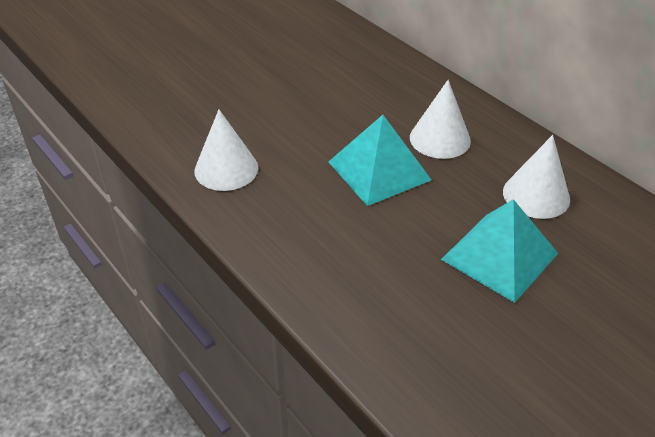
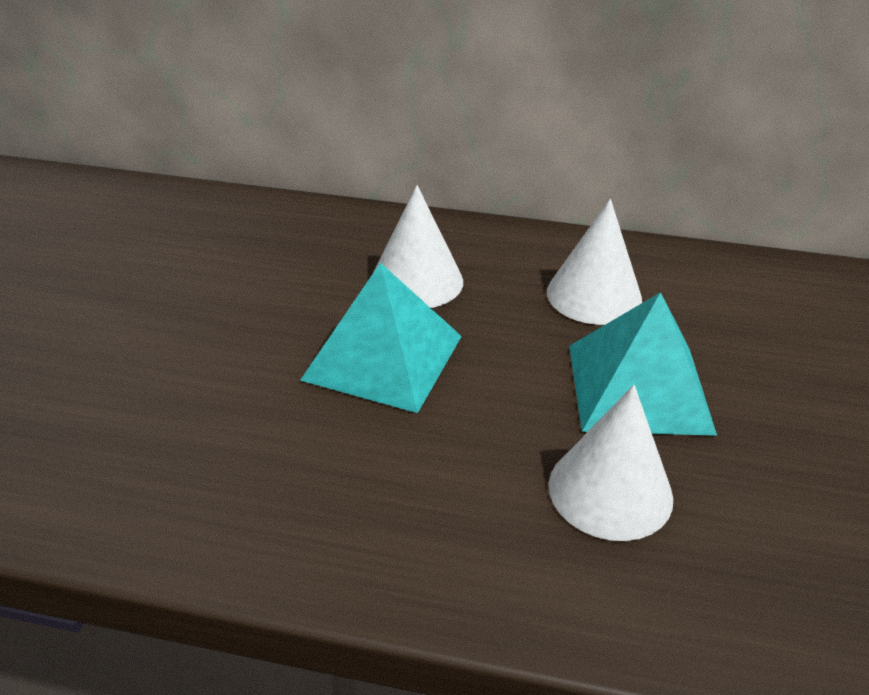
camera: 40 degrees left, 5 degrees down
(226, 169) = (146, 473): white cone -> white cone (610, 490)

